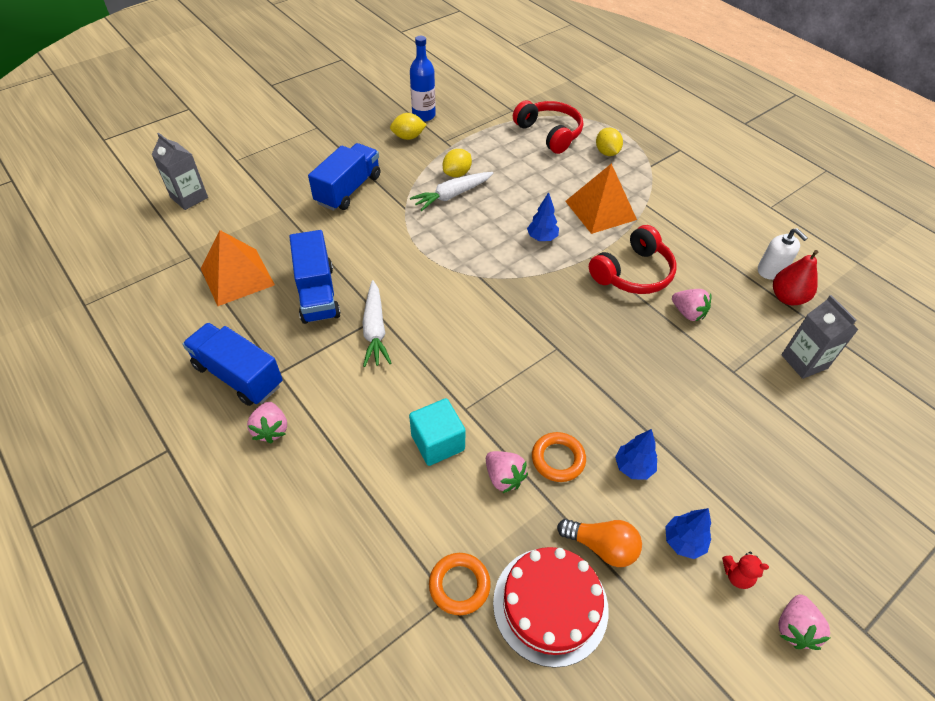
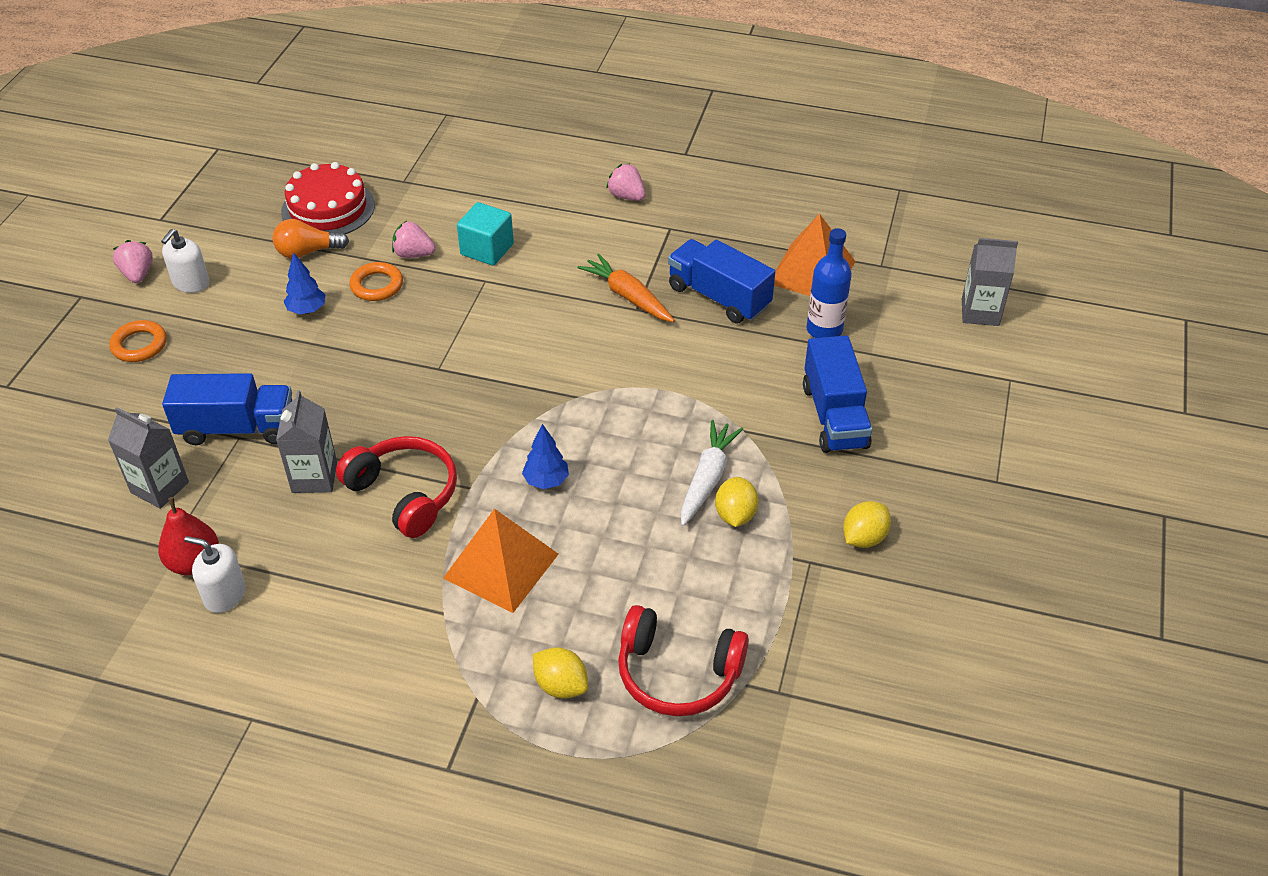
camera: 145 degrees right, 5 degrees down
(238, 375) = (699, 211): blue truck -> blue truck (237, 428)
(375, 330) = (628, 296): white carrot -> orange carrot
(423, 115) = (891, 592): blue bottle -> blue bottle (824, 330)
(459, 585) = (400, 189): orange ring -> orange ring (139, 345)
(633, 273) = (404, 494): red headphones -> red headphones turned 120 degrees clockwise
(683, 542) = (242, 283): blue tree -> none
(688, 313) = (314, 477): pink strawberry -> grey carton
(737, 575) = (191, 283): red teddy bear -> white soap dispenser

